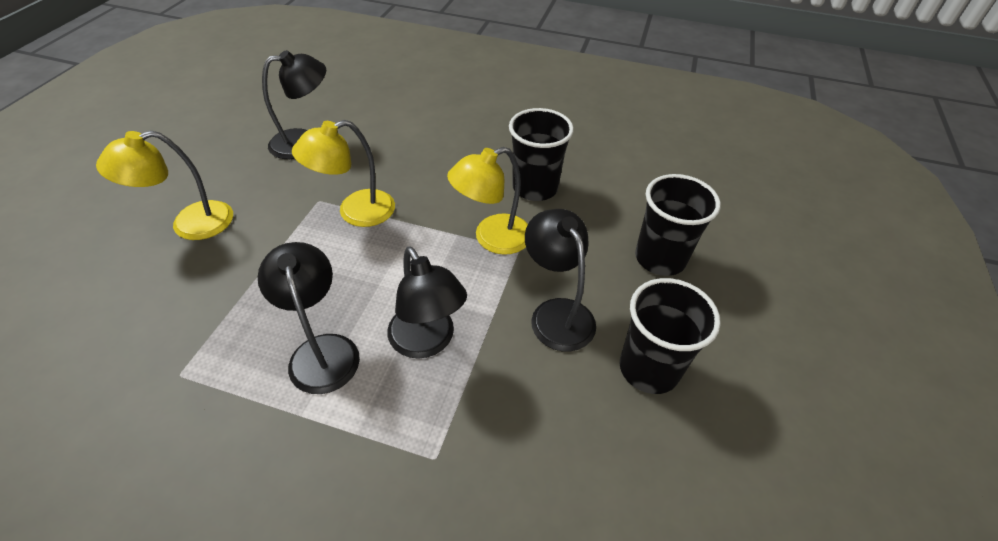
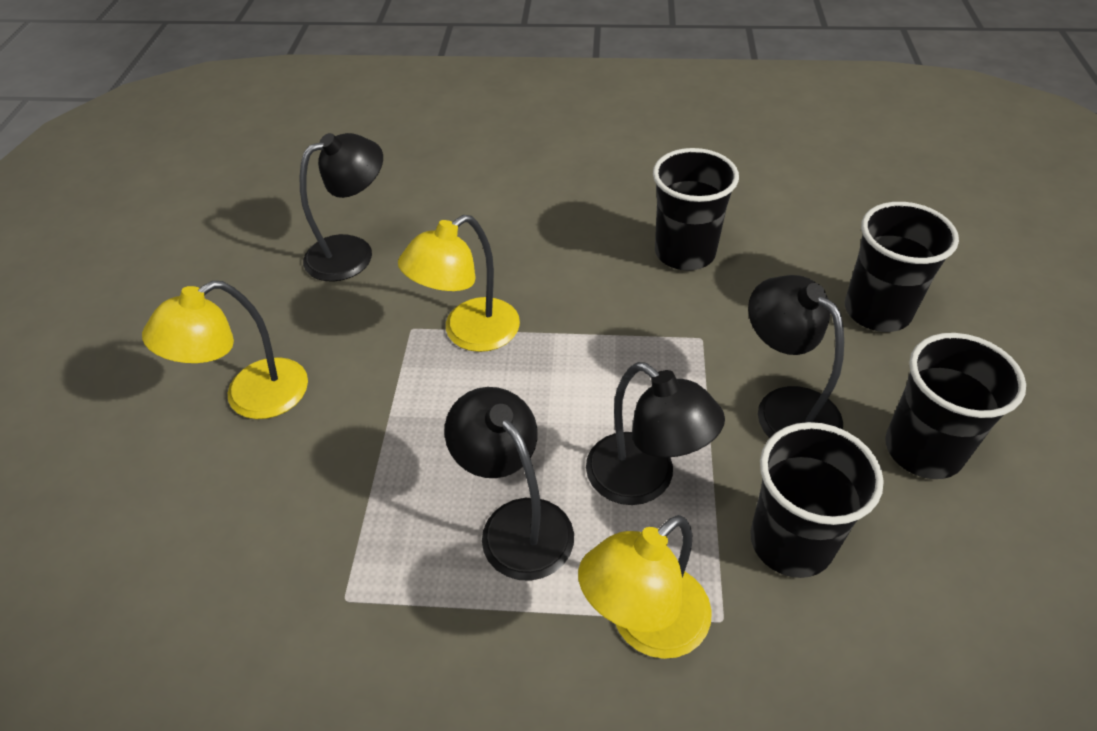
camera: 10 degrees left, 0 degrees up
(492, 238) = (662, 330): yellow lamp -> yellow lamp (645, 625)
(514, 413) = (791, 542): none -> black cup

